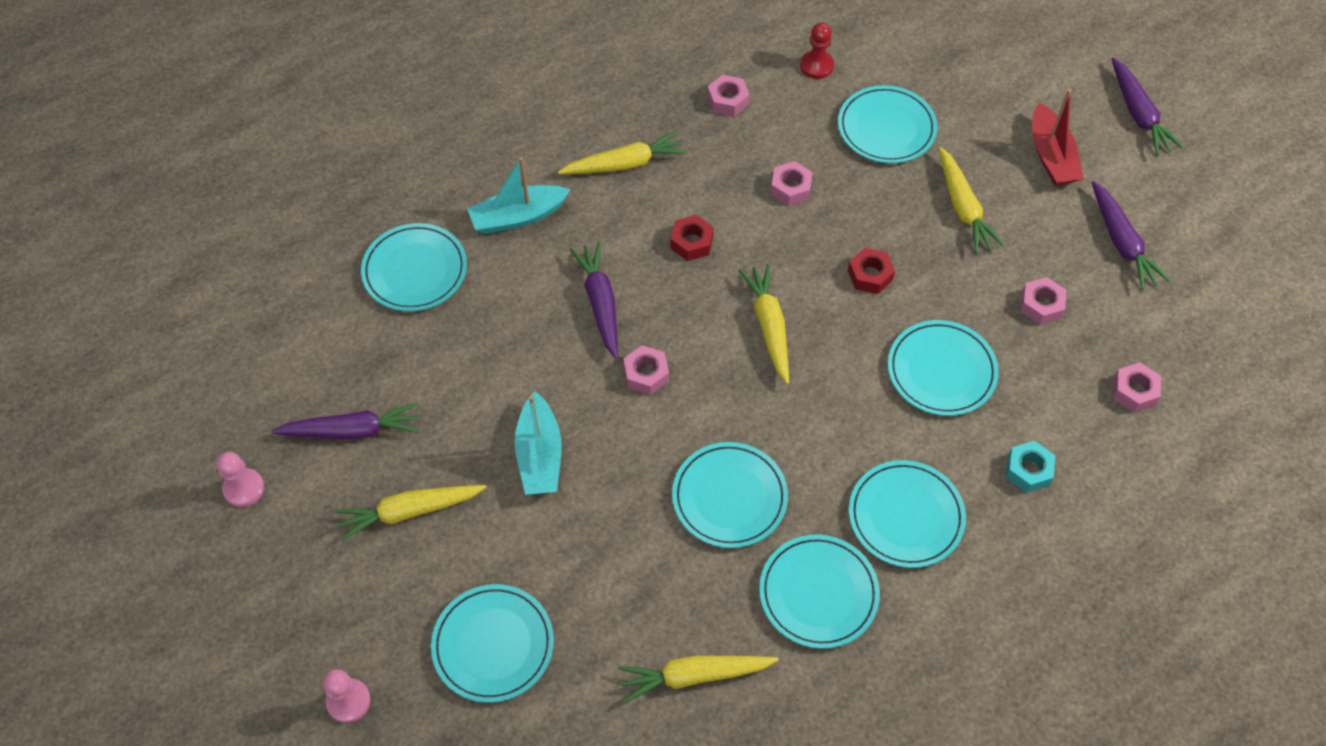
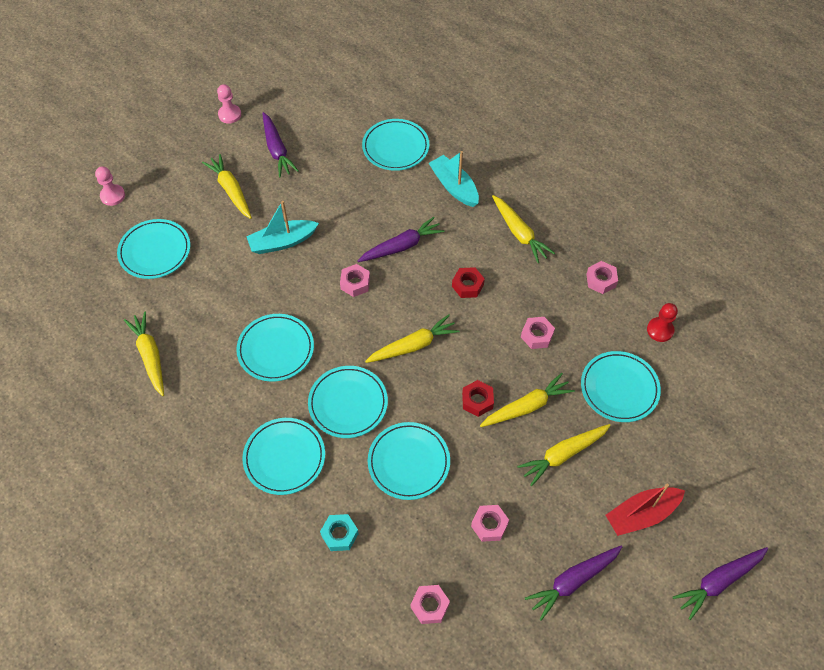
camera: 75 degrees right, 0 degrees up
(818, 593) = (217, 414): turquoise plate -> turquoise plate (348, 403)
(890, 226) = (526, 407): none -> yellow carrot

